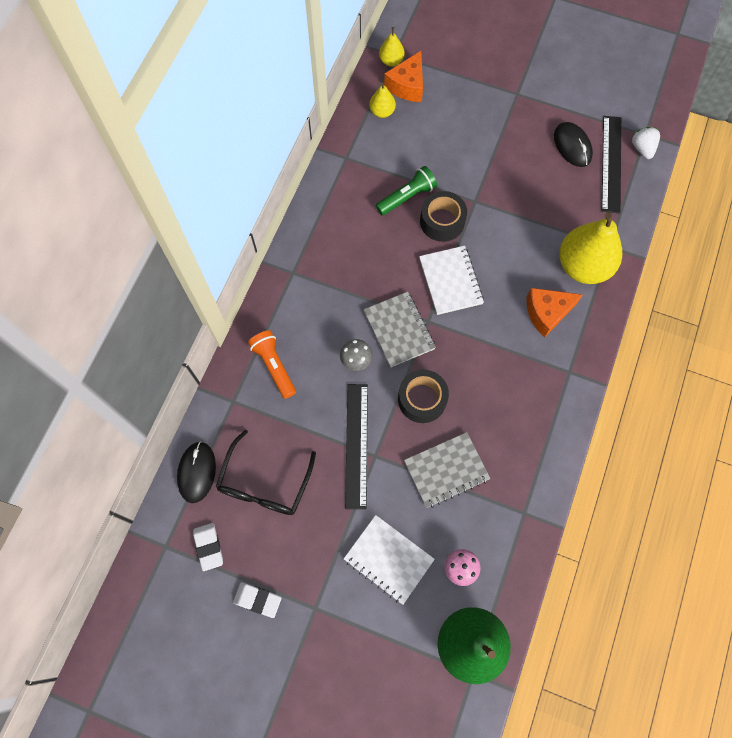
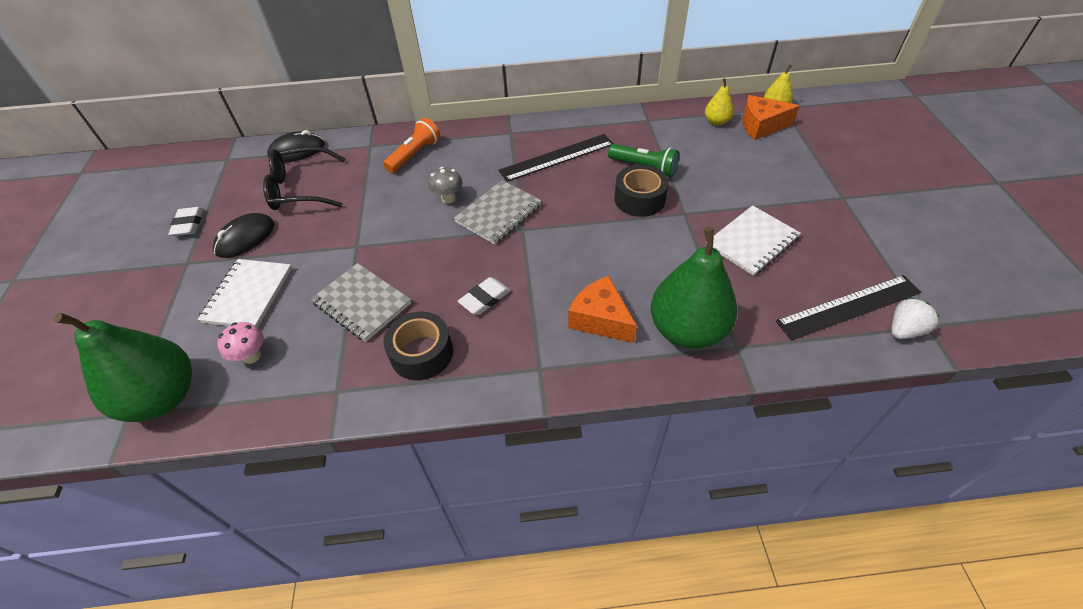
camera: 65 degrees right, 20 degrees down
(208, 547) = (232, 180): white eraser -> white eraser (485, 299)
(357, 445) = (362, 230): black ruler -> black ruler (557, 157)
(422, 399) = (433, 256): black tape -> black tape (421, 353)
(450, 281) = (578, 229): white notebook -> white notebook (752, 242)
(572, 146) = (831, 263): black mouse -> black mouse (245, 238)
(583, 266) = (687, 330): yellow pear -> green pear

